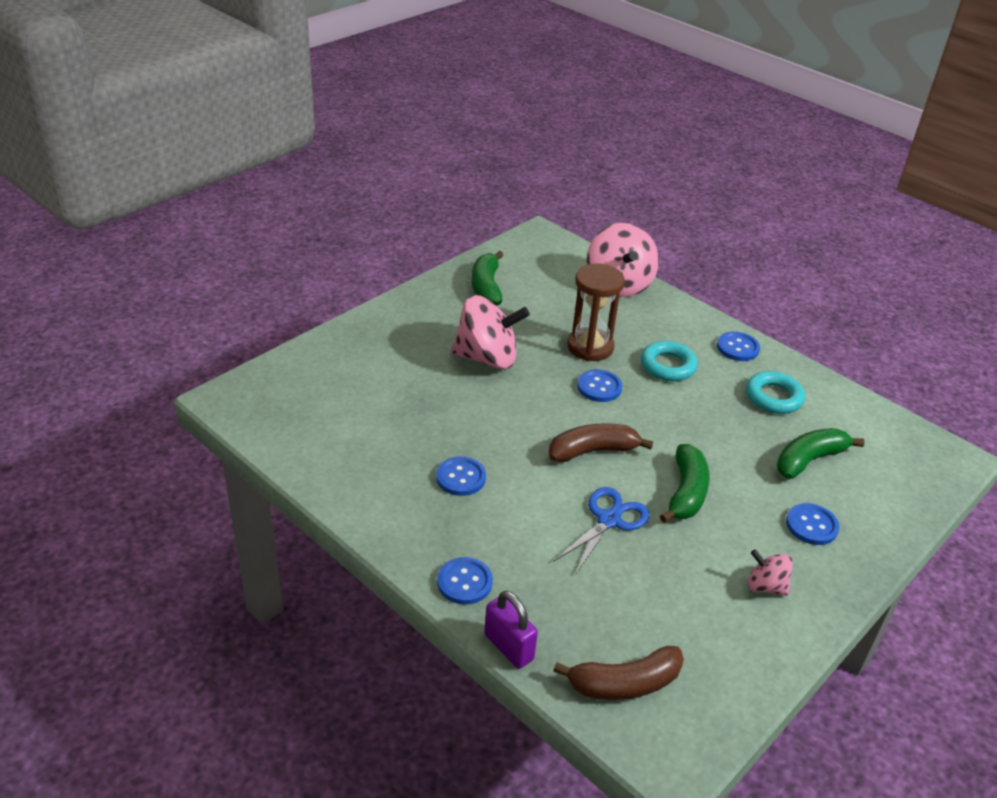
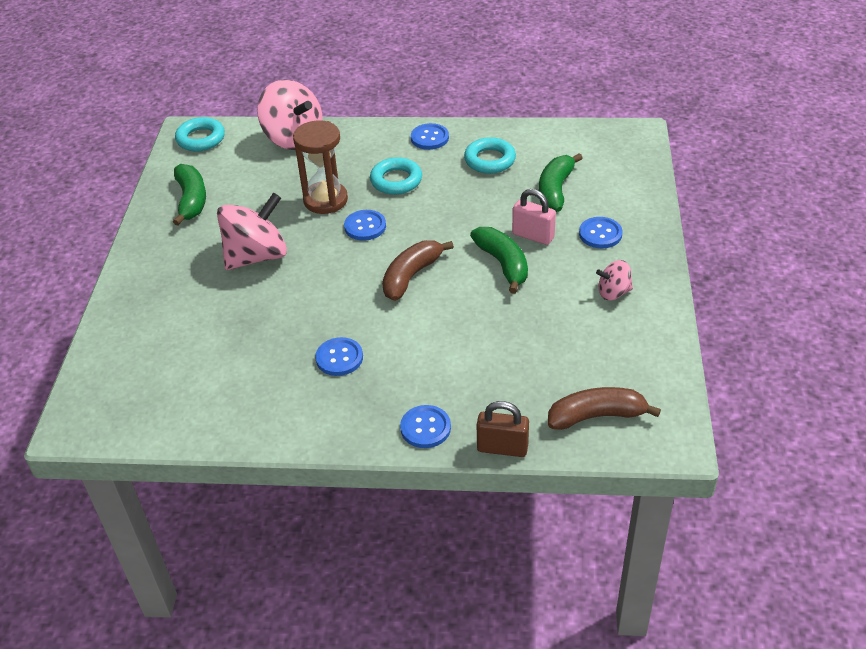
camera: 35 degrees left, 5 degrees up
(486, 287) = (191, 200): green banana -> green banana turned 150 degrees counterclockwise
(508, 647) = (502, 448): purple padlock -> brown padlock
(545, 245) = (201, 139): none -> turquoise ring
(609, 520) = (474, 317): blue scissors -> none
(624, 684) = (596, 416): brown banana -> brown banana turned 135 degrees counterclockwise
(742, 486) = (533, 236): none -> pink padlock

